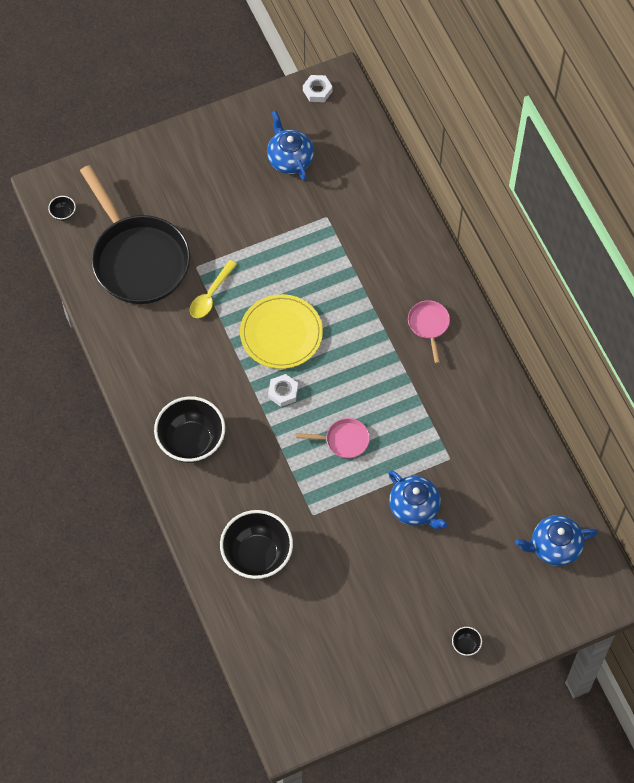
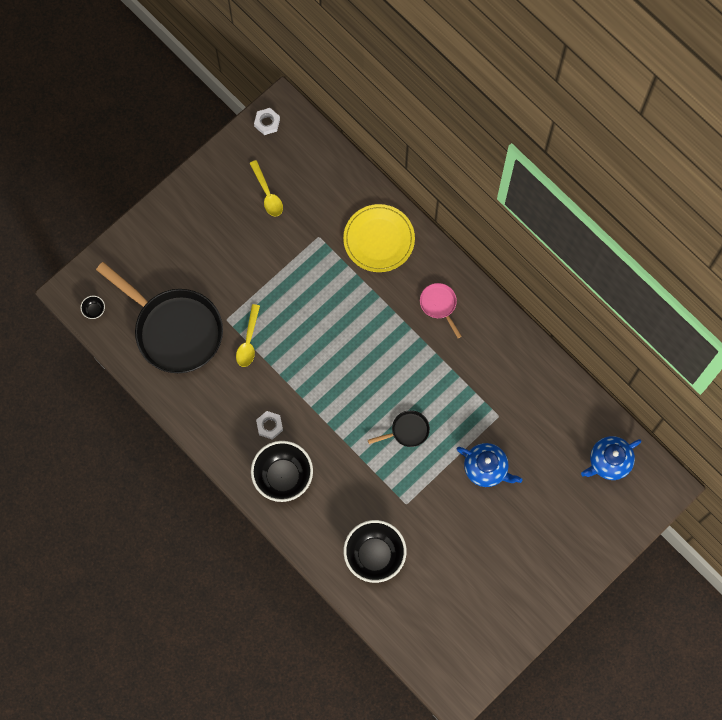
camera: 20 degrees left, 10 degrees up
(281, 333) = (320, 355): yellow plate -> yellow plate (379, 239)
(283, 392) = (342, 406): white nut -> white nut (269, 426)
(290, 158) = (267, 194): blue teapot -> yellow spoon
(343, 440) = (407, 431): pink pan -> black pan
(466, 645) = (569, 570): black bowl -> none

